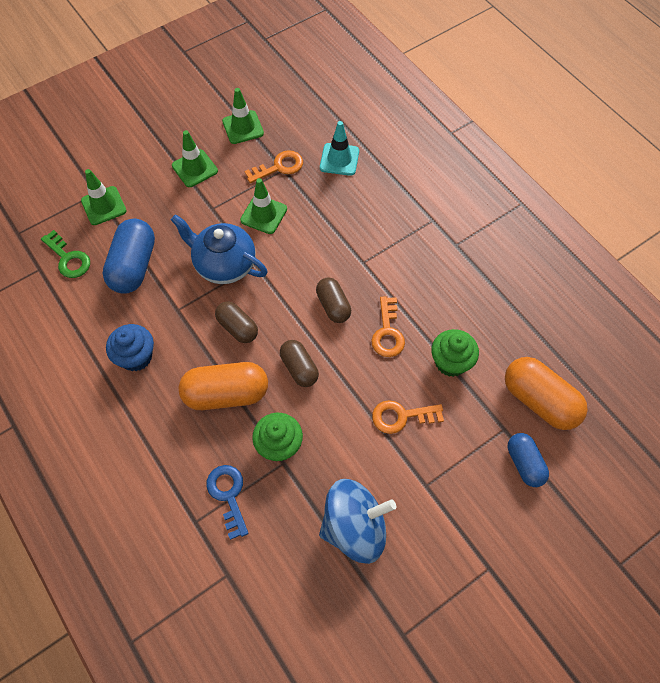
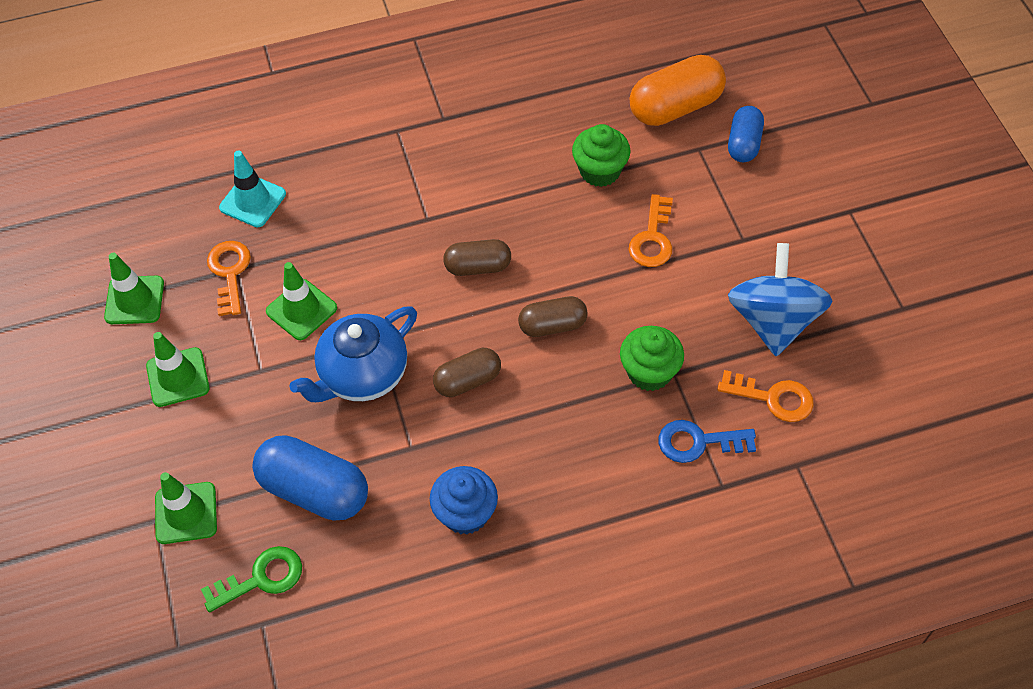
camera: 70 degrees left, 5 degrees down
(226, 394) = (560, 415): orange capsule -> none
(387, 332) = (537, 221): orange key -> orange key (773, 398)
(524, 463) = (743, 144): blue capsule -> blue capsule turned 75 degrees counterclockwise

